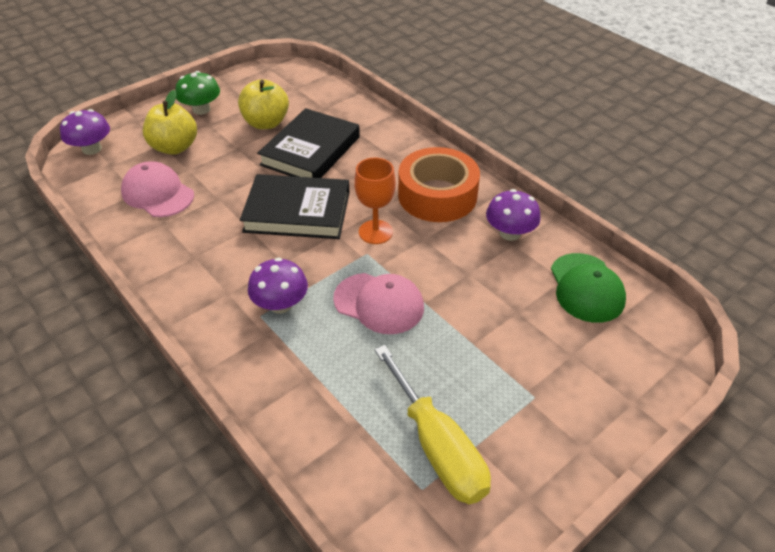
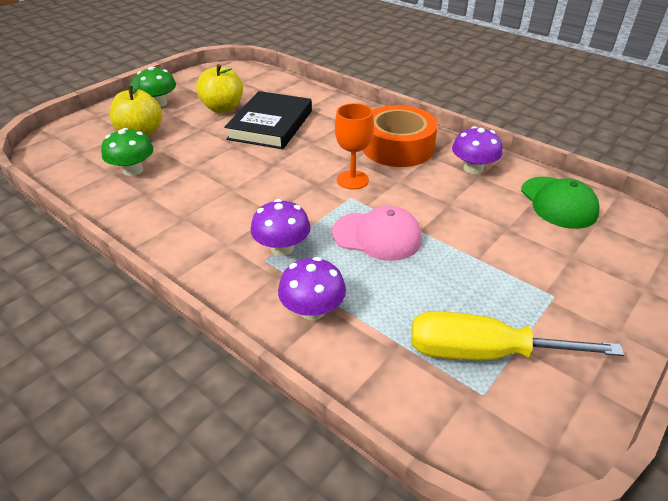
camera: 10 degrees left, 5 degrees down
(92, 149) = (58, 141): purple mushroom -> purple mushroom (312, 310)
(158, 193) = (133, 170): pink cap -> green mushroom
(297, 212) = (273, 171): black book -> none
(437, 447) = (482, 353): yellow screwdriver -> yellow screwdriver turned 135 degrees clockwise

